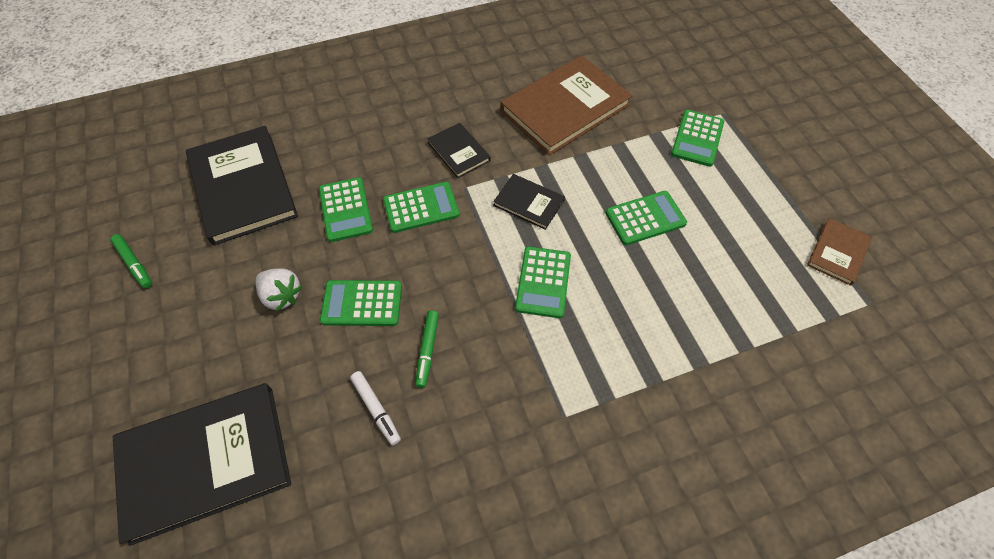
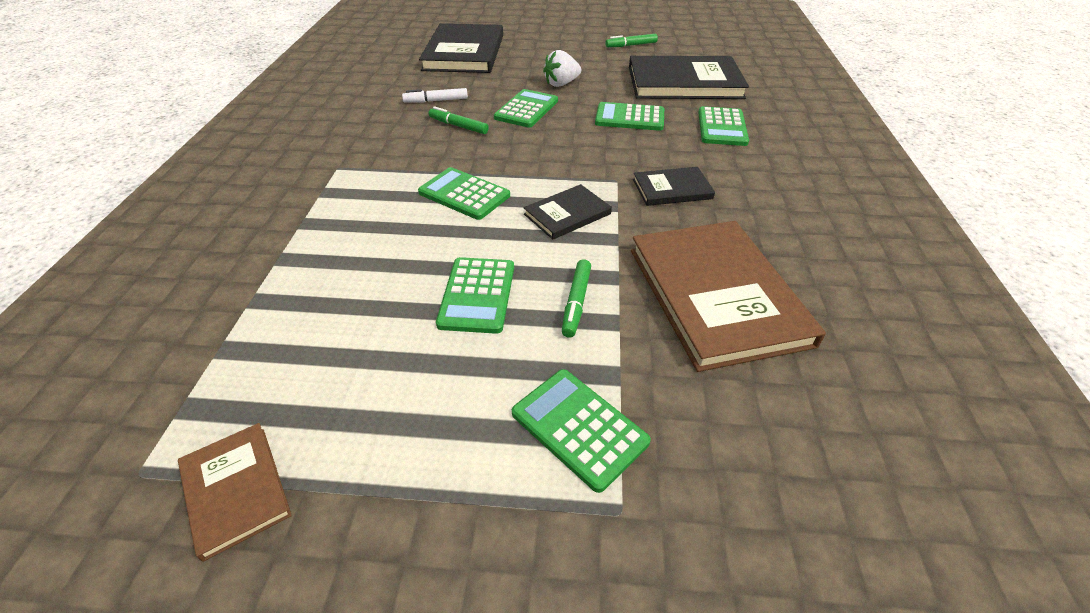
camera: 115 degrees right, 15 degrees down
(421, 208) = (606, 152): green calculator -> green calculator (722, 127)
(616, 167) = (576, 302): none -> green marker

